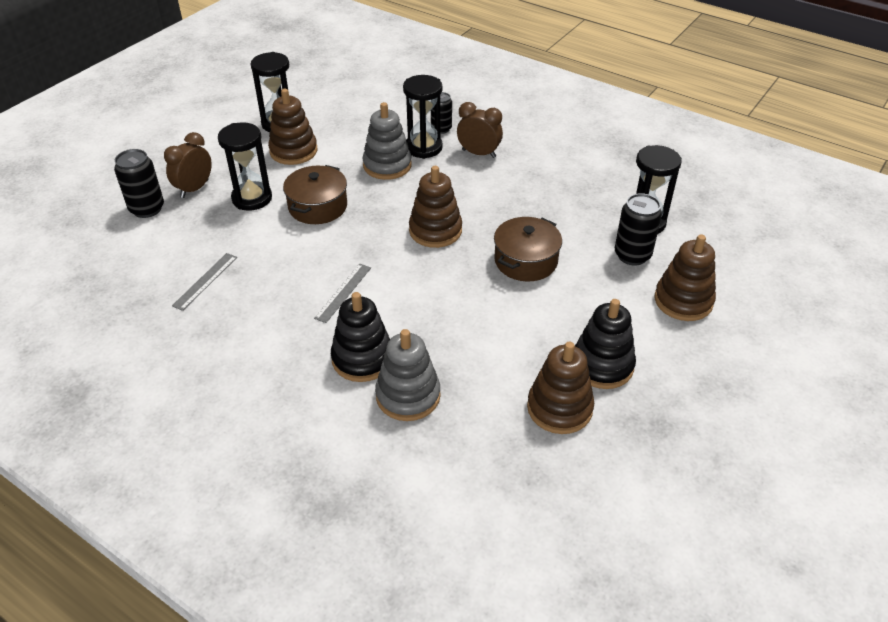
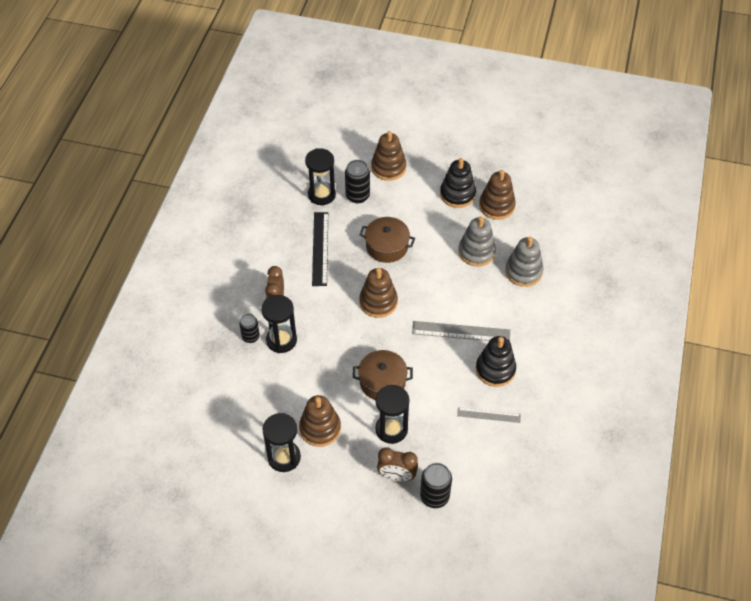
camera: 110 degrees left, 10 degrees up
(343, 292) = (461, 332): grey ruler -> grey ruler, size x1.63
(362, 359) = (509, 301): black stacking toy -> black stacking toy (495, 370)
(387, 165) = (314, 356): grey stacking toy -> grey stacking toy (476, 252)
(548, 202) = (320, 248): none -> black ruler

